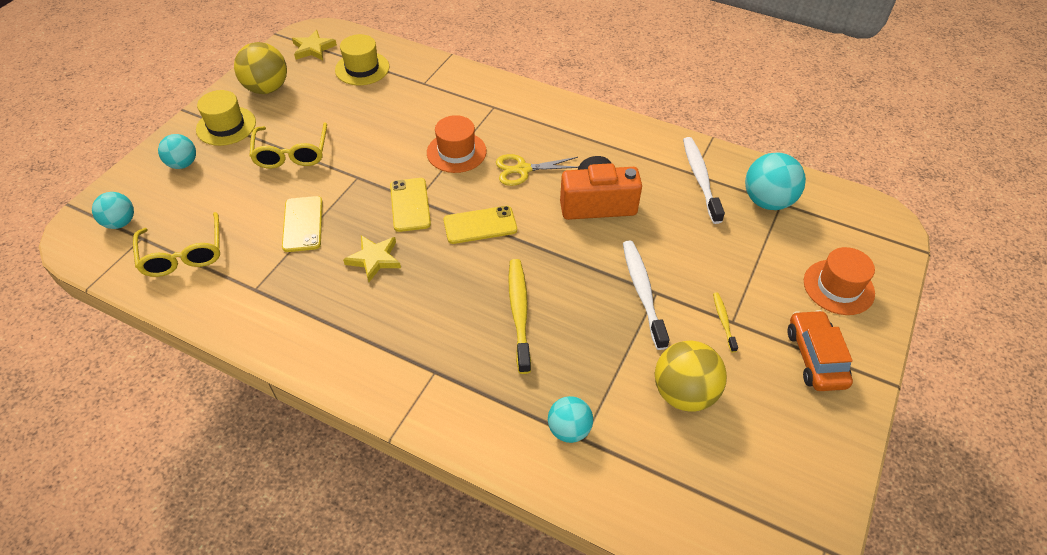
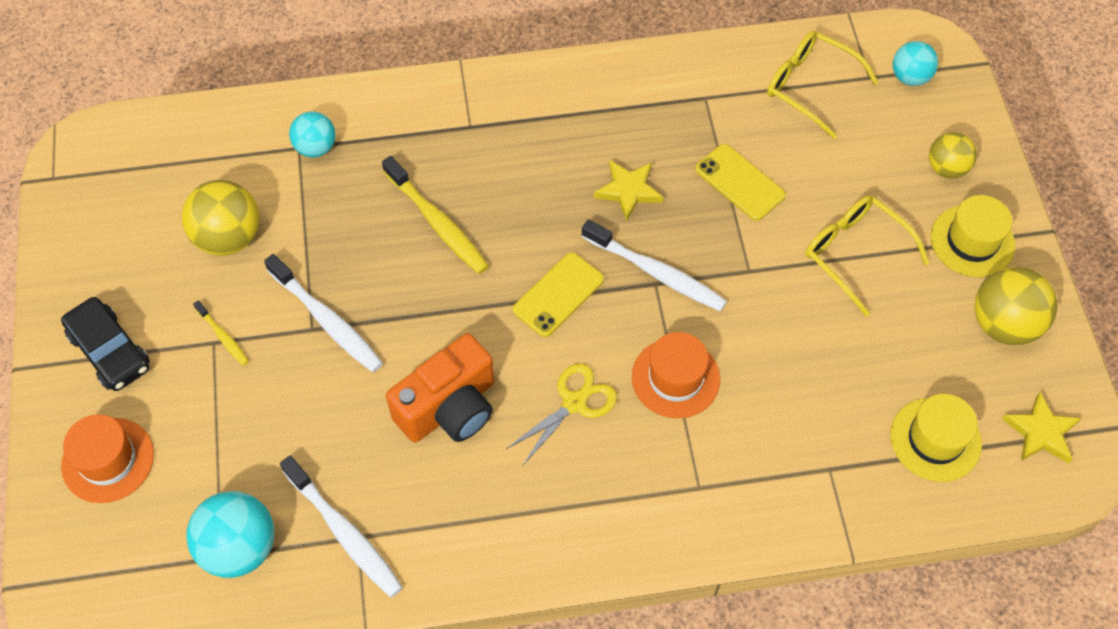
camera: 145 degrees right, 10 degrees up
(183, 164) = (946, 168): turquoise ball -> yellow ball
(410, 205) = (656, 272): yellow phone -> white toothbrush
(815, 357) = (110, 351): orange car -> black car

